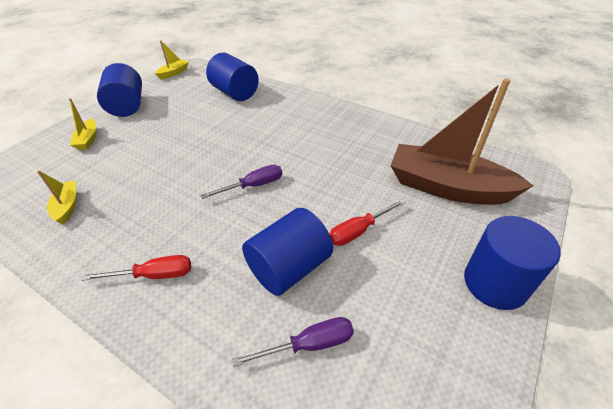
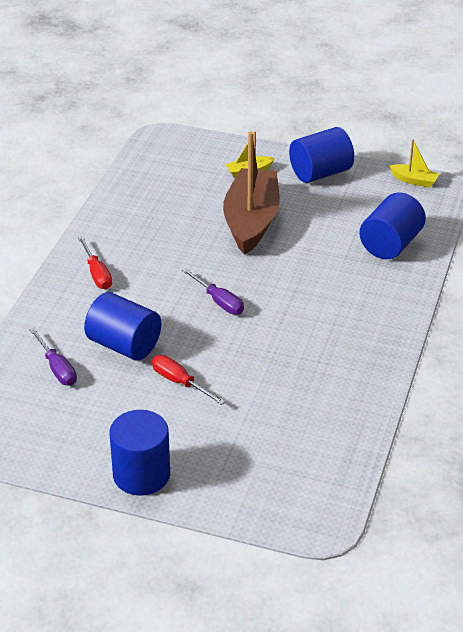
camera: 75 degrees right, 5 degrees down
(67, 206) = (154, 200): yellow boat -> none
(447, 187) = (267, 444): brown boat -> brown boat (251, 221)

